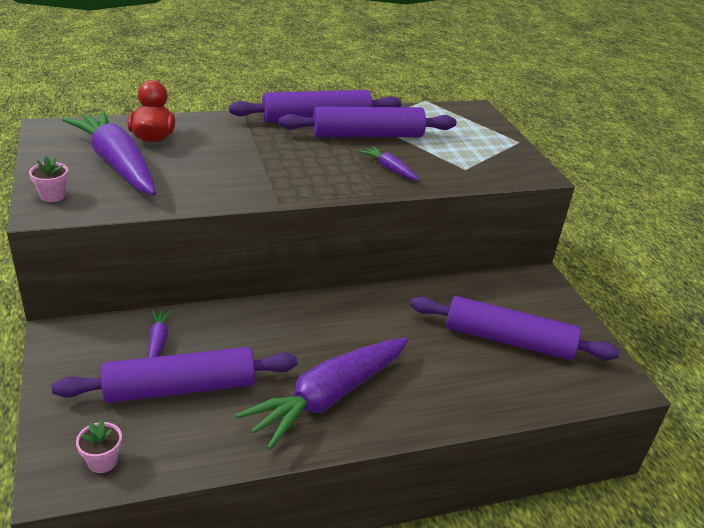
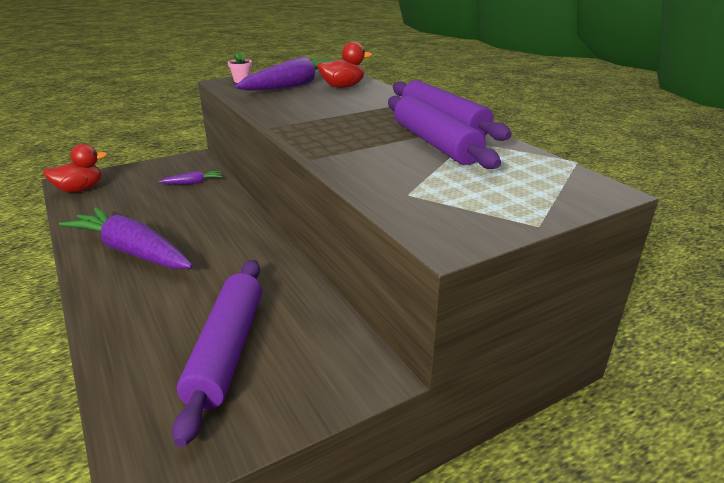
camera: 80 degrees right, 5 degrees down
(102, 461) = (80, 189): pink flower pot -> red duck
(180, 388) = (145, 197): purple rolling pin -> none
(389, 169) = (368, 158): purple carrot -> none

